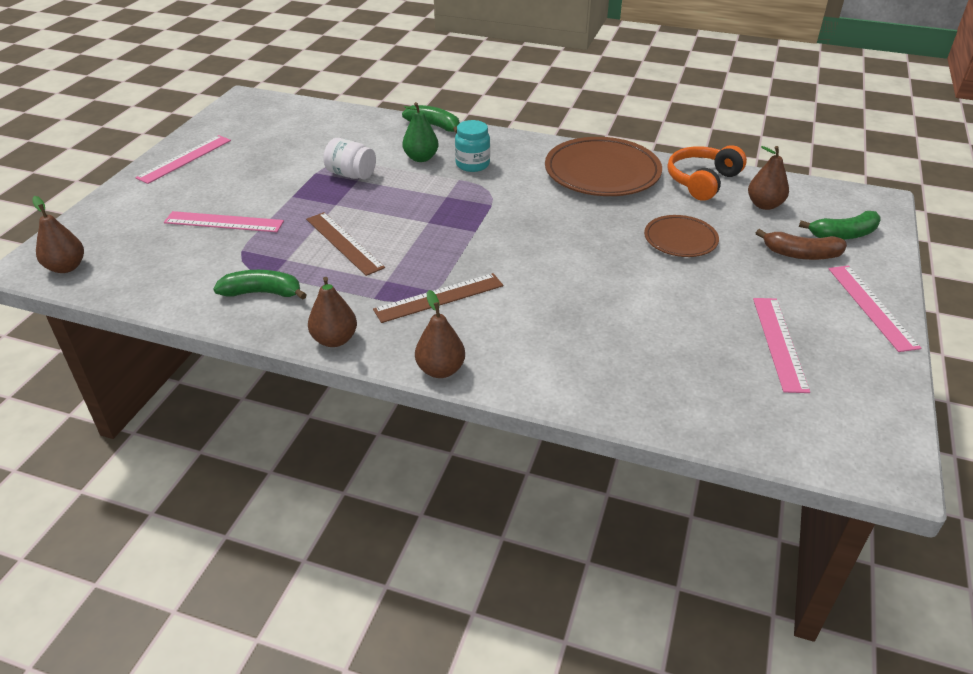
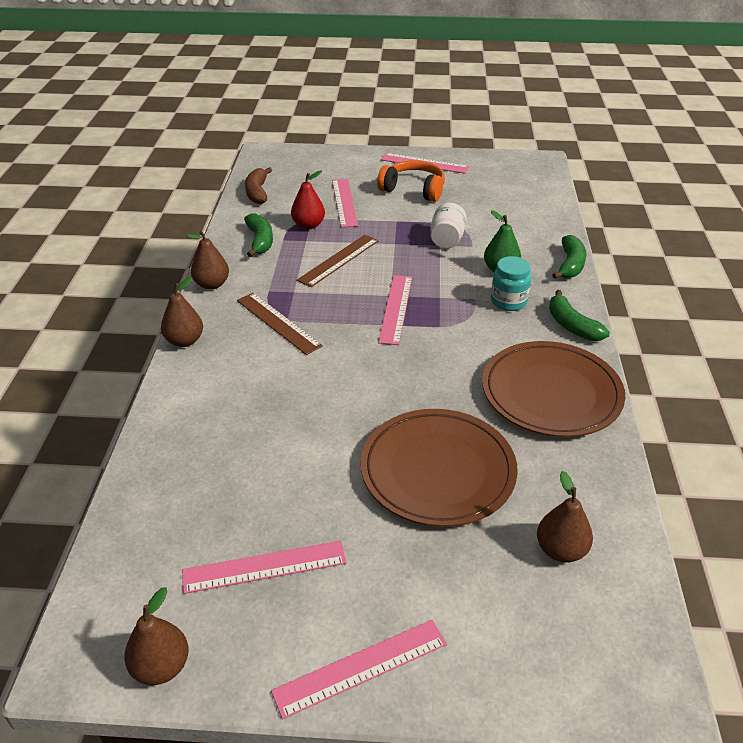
camera: 75 degrees right, 0 degrees up
(66, 267) = (266, 164): brown pear -> brown pear (161, 667)
(255, 253) = (308, 225): none -> red pear
(452, 222) = (396, 308): none -> pink ruler
(680, 239) = (438, 471): brown plate -> brown plate, size x1.78
(702, 181) = (586, 483): orange headphones -> orange headphones (413, 189)
(801, 254) = (455, 591): brown banana -> brown banana (257, 192)
(843, 235) = (527, 643): green banana -> green banana (572, 326)

